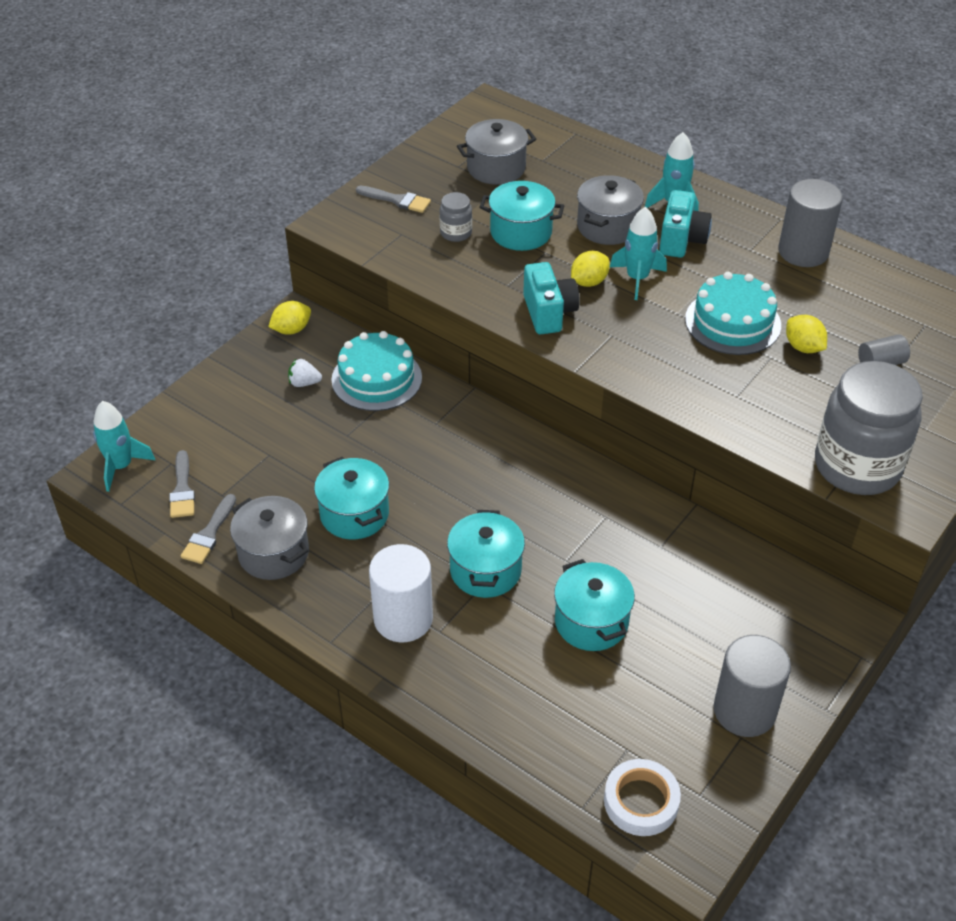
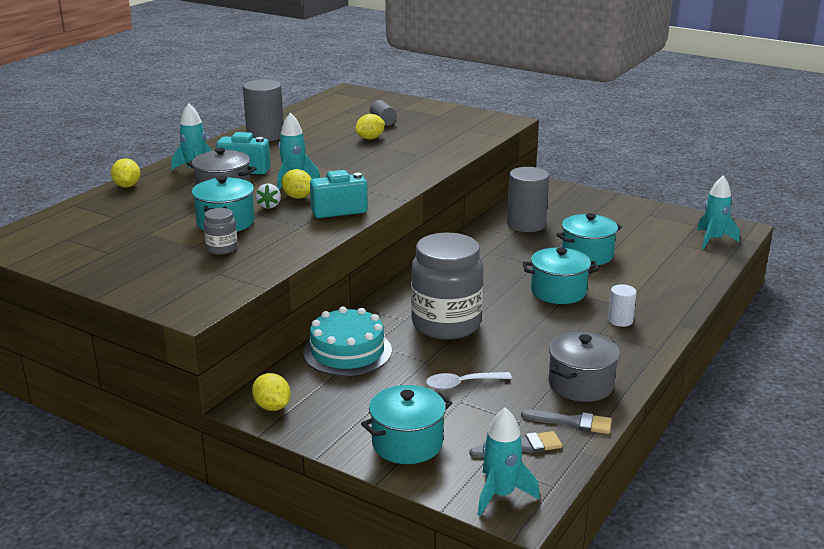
camera: 95 degrees left, 20 degrees down
(297, 458) = (462, 384): none -> white spoon
(304, 383) = (356, 391): white strawberry -> white strawberry (269, 206)
(354, 514) = (521, 349): turquoise pot -> turquoise pot (407, 443)
(397, 200) = (160, 278): grey brush -> none
(403, 619) = (620, 320): white cylinder -> white cylinder, size x0.53
(496, 168) = (119, 235): grey pot -> none
(626, 160) = (127, 186): none -> yellow lemon
(641, 801) = (713, 240): white tape -> turquoise rocket
(732, 322) = (345, 155): turquoise cake -> none
(744, 710) = (630, 213): grey cylinder -> grey cylinder (526, 224)
(857, 466) = (478, 130): grey jar -> grey jar (446, 324)

